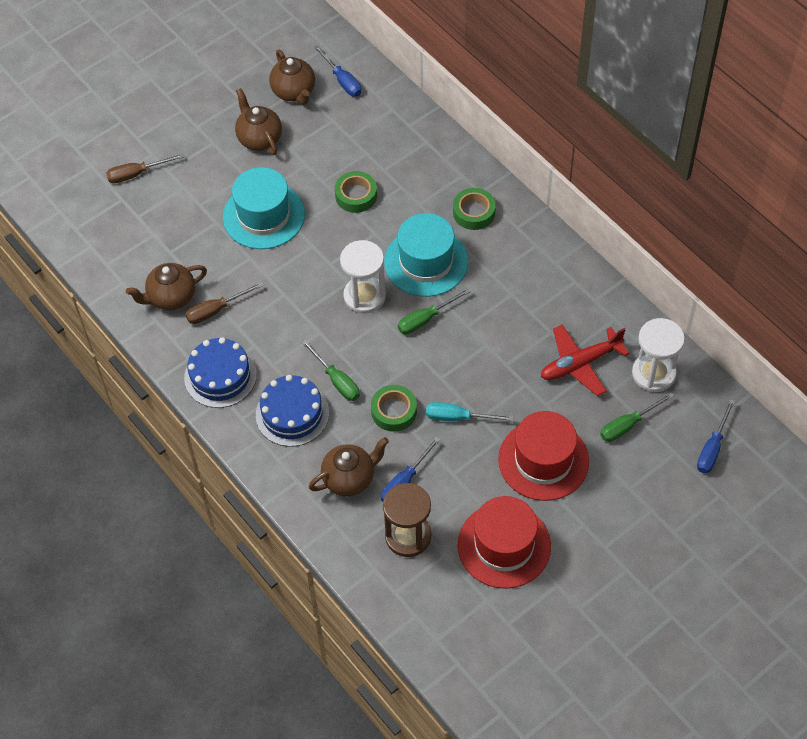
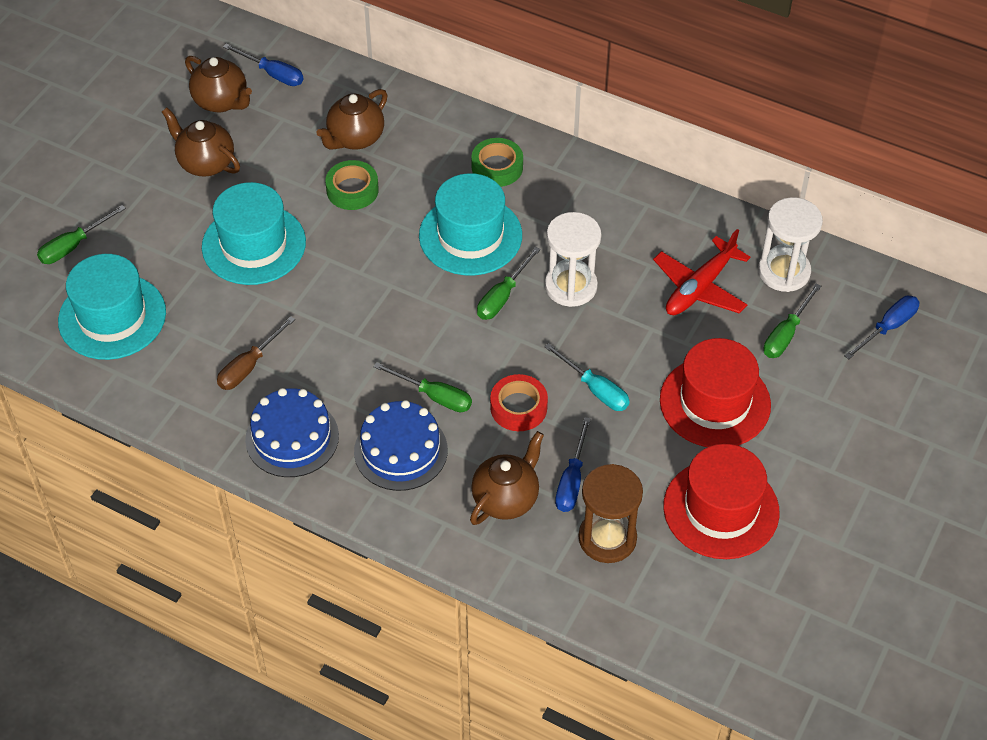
camera: 25 degrees left, 5 degrees down
(136, 174) = (73, 246): brown screwdriver -> green screwdriver
(138, 238) = (112, 317): none -> turquoise hat
(171, 297) = (186, 370): brown teapot -> brown teapot (355, 139)
(364, 296) = (419, 294): white hourglass -> white hourglass (571, 286)
(394, 411) = (518, 407): green tape -> red tape
(458, 417) = (595, 389): turquoise screwdriver -> turquoise screwdriver turned 120 degrees counterclockwise
(712, 448) = (888, 327): blue screwdriver -> blue screwdriver turned 135 degrees counterclockwise

